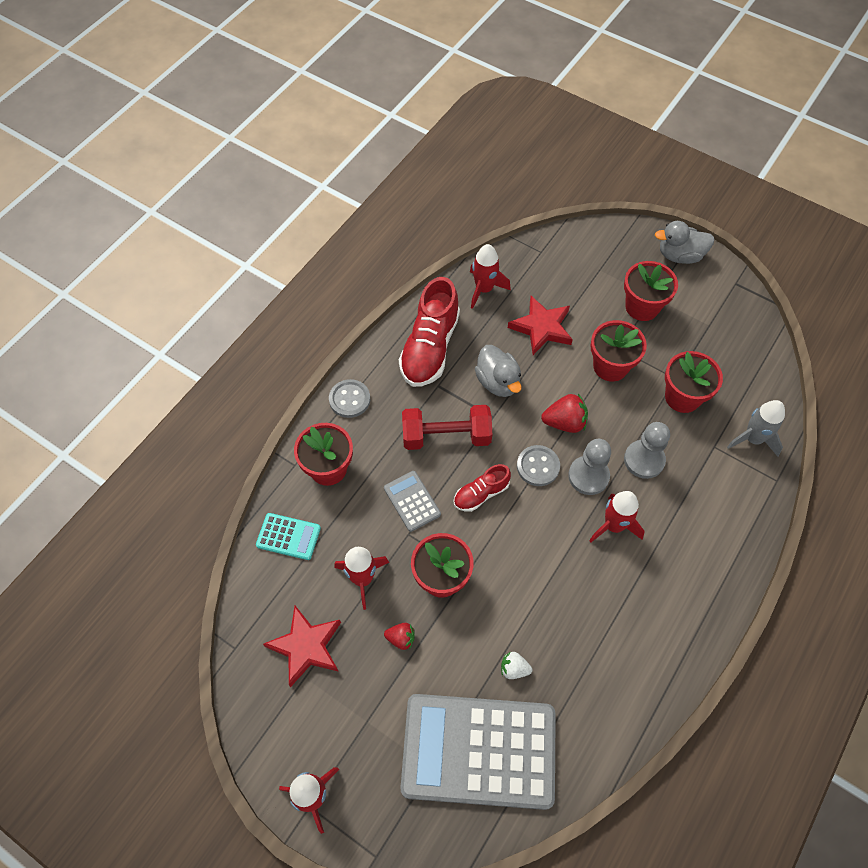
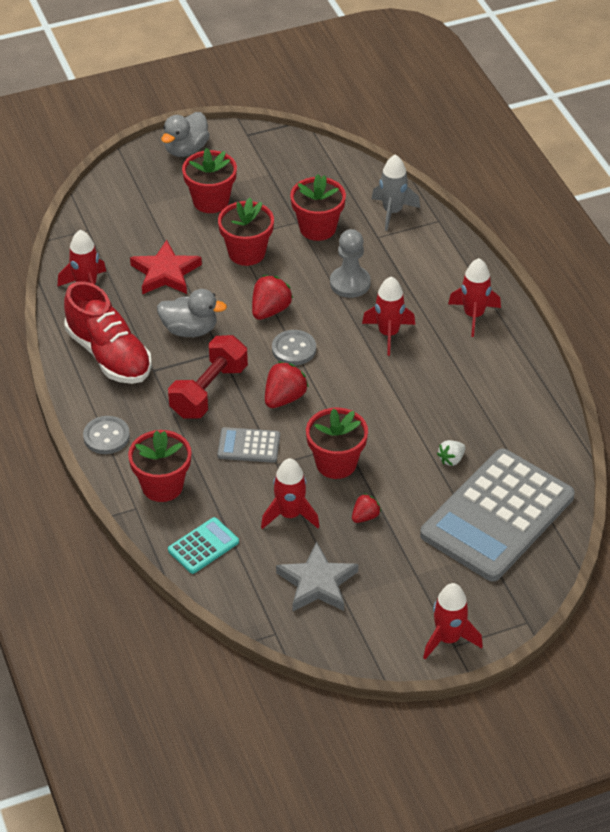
camera: 55 degrees left, 15 degrees down
(306, 646) = (317, 583): red star -> grey star
(481, 494) = (284, 398): red shoe -> red strawberry
(588, 476) = (332, 324): grey pawn -> none
(693, 580) = (473, 315): none -> red rocket

